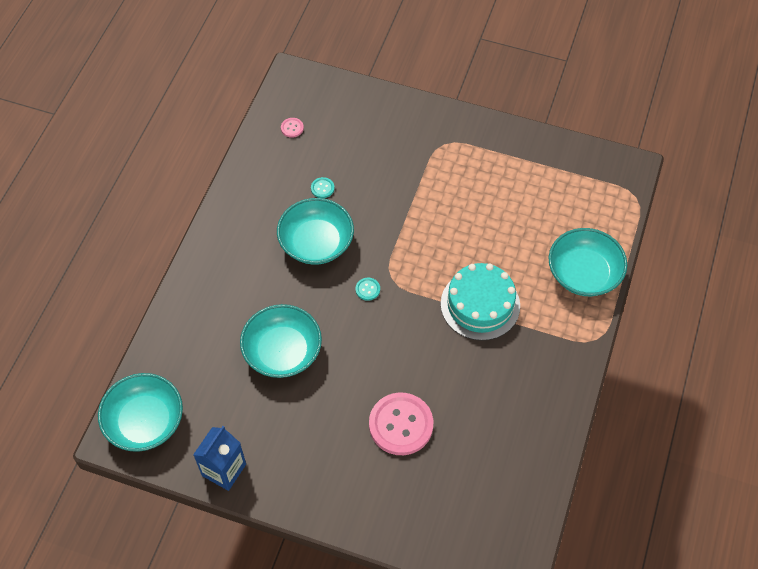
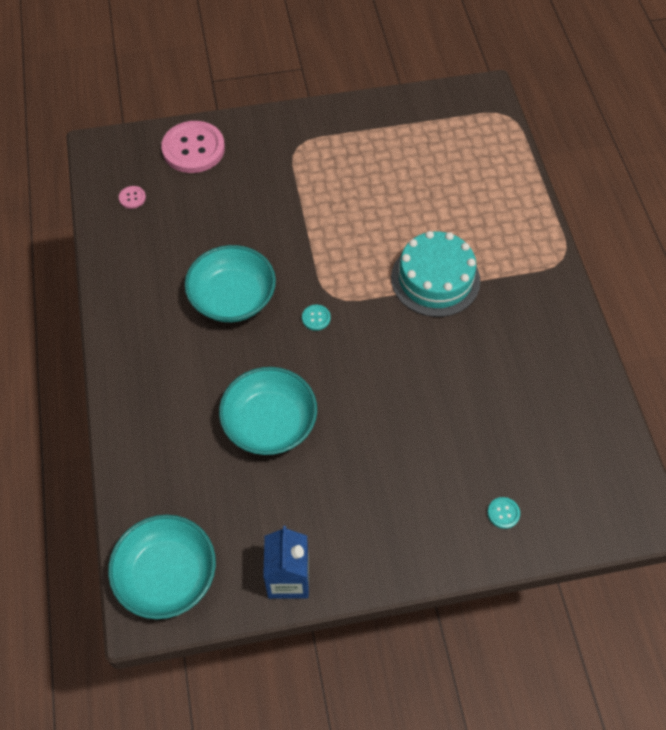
camera: 30 degrees left, 0 degrees up
(322, 188) = (203, 242): turquoise button -> turquoise button (503, 513)
(401, 425) = (438, 433): pink button -> pink button (193, 149)
(583, 273) = (510, 204): turquoise bowl -> none

